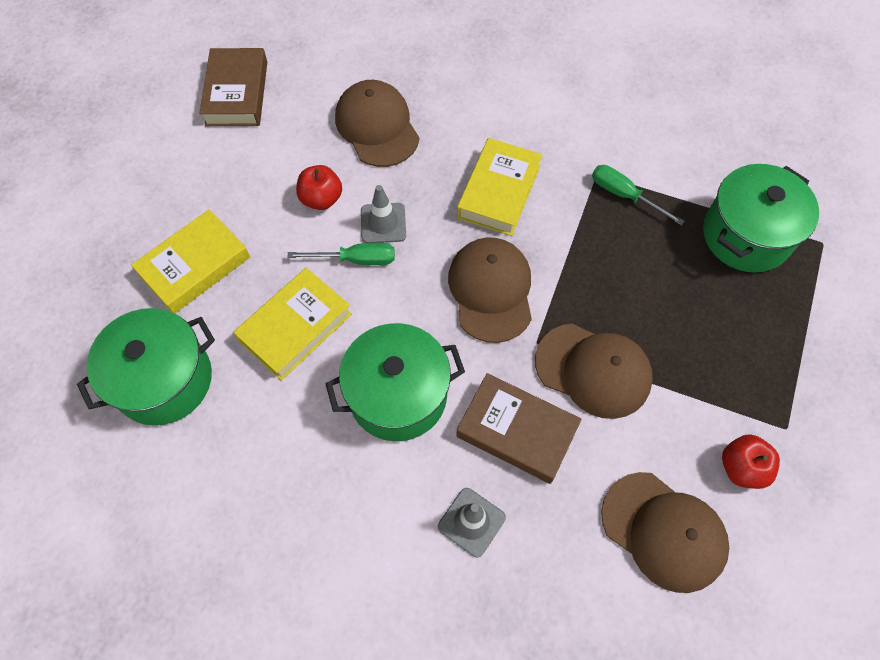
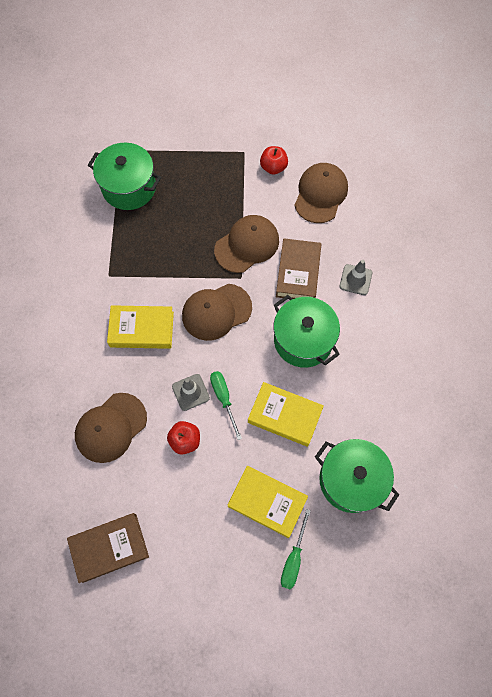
camera: 110 degrees left, 5 degrees up
(593, 370) = (247, 245): brown cap -> brown cap turned 45 degrees clockwise
(624, 195) = (120, 256): green screwdriver -> green screwdriver (293, 558)

